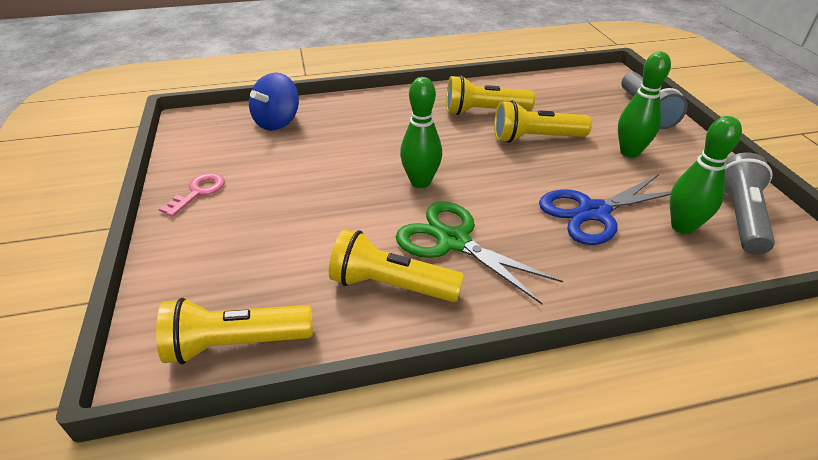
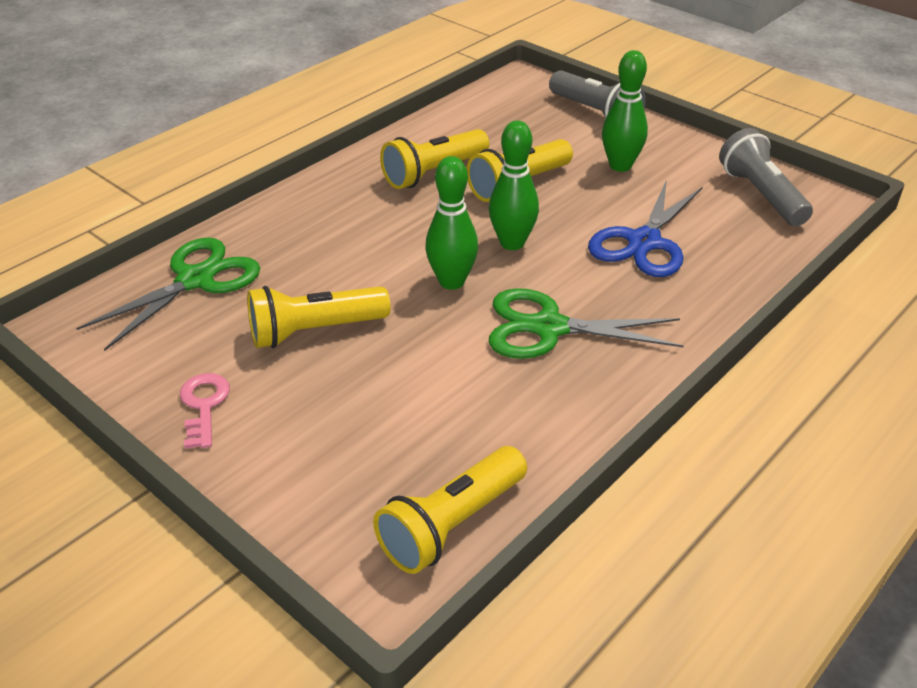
camera: 35 degrees left, 0 degrees up
(277, 122) = (195, 280): blue spinning top -> green scissors
(391, 285) = (536, 397): yellow flashlight -> yellow flashlight (314, 331)
(682, 227) = (726, 224): green bowling pin -> green bowling pin (512, 243)

